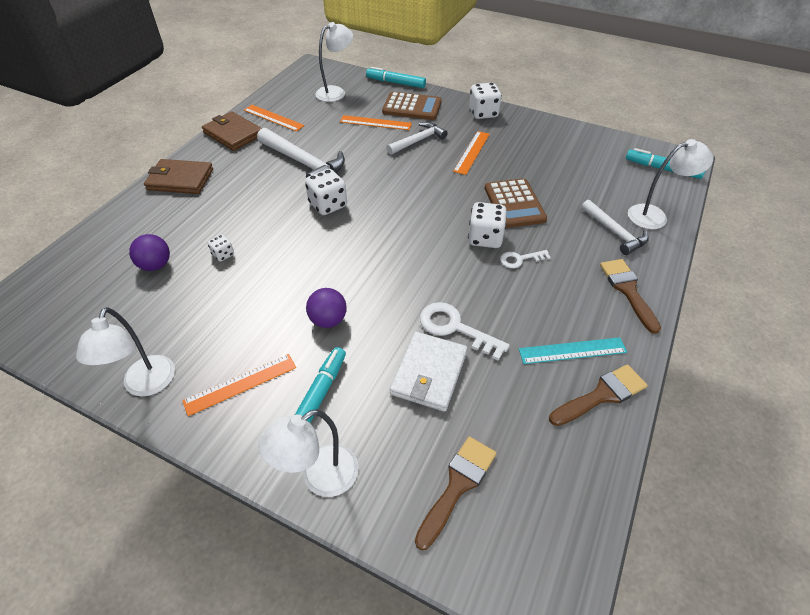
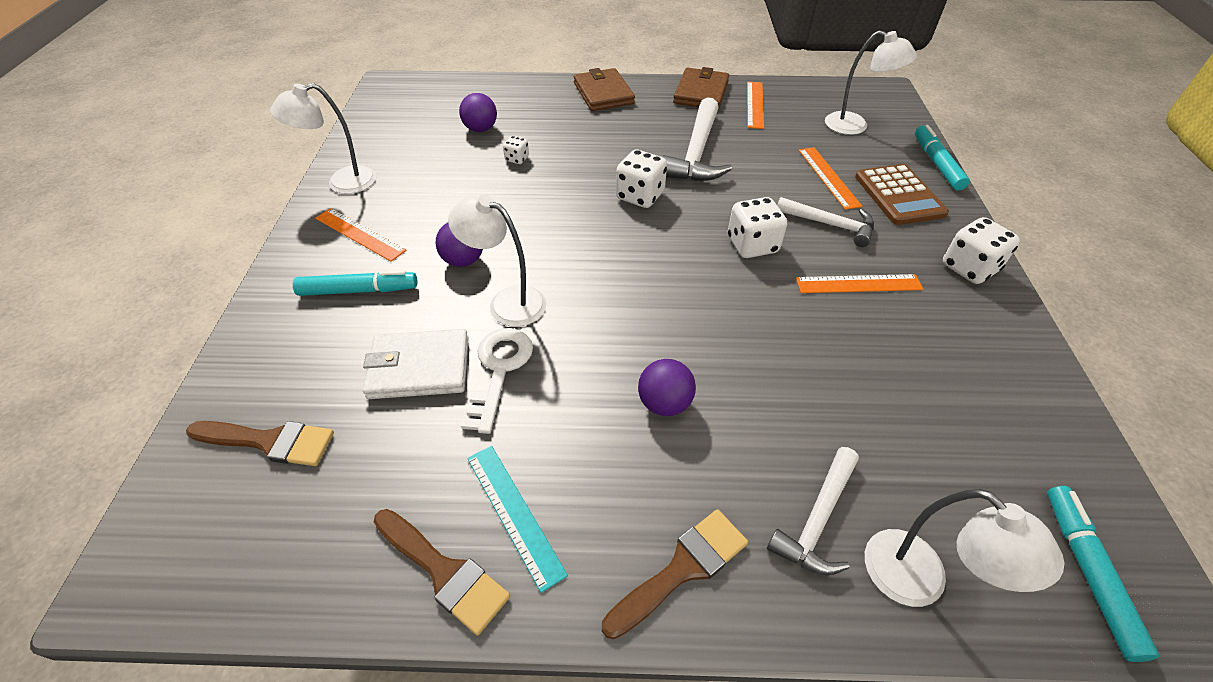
camera: 65 degrees right, 0 degrees up
(319, 477) = (264, 326): white lamp -> white lamp (507, 302)
(485, 238) = (682, 352): white dice -> white dice (752, 245)
(514, 204) = (781, 364): brown calculator -> none
(520, 259) = (664, 403): white key -> purple ball

